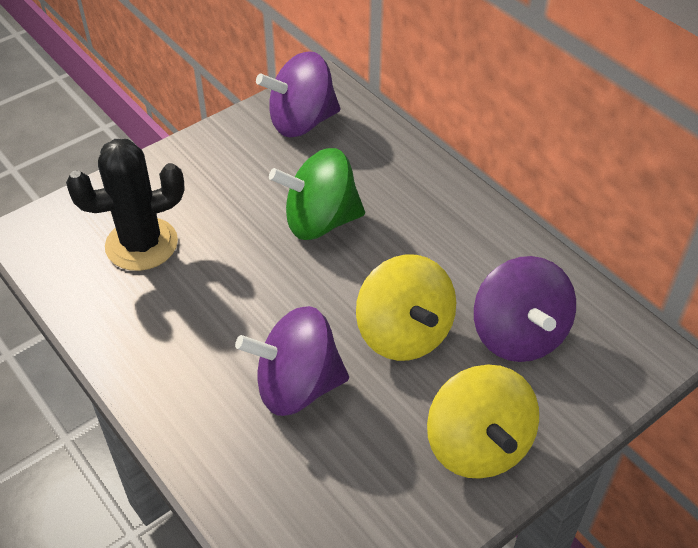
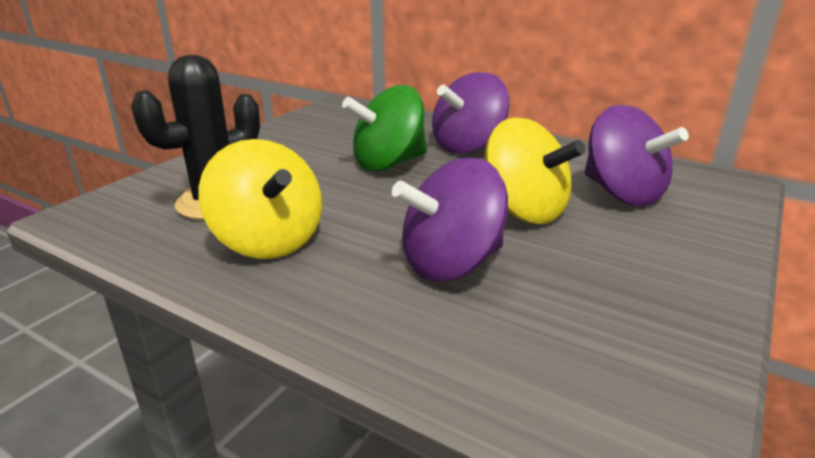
camera: 20 degrees left, 20 degrees down
(302, 122) = (332, 121): purple spinning top -> purple spinning top (468, 146)
(478, 445) = (669, 266): yellow spinning top -> yellow spinning top (268, 241)

